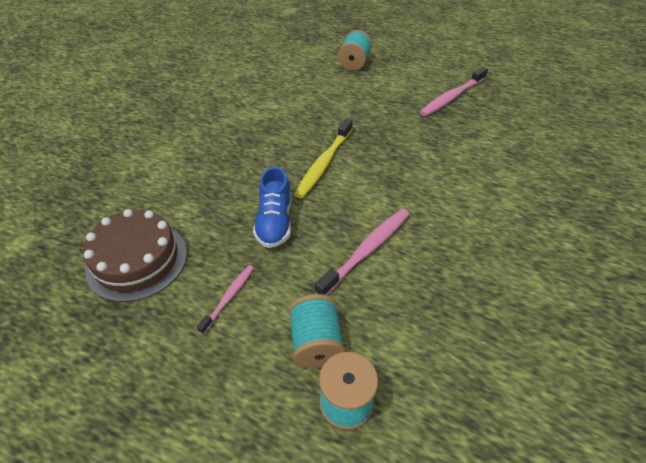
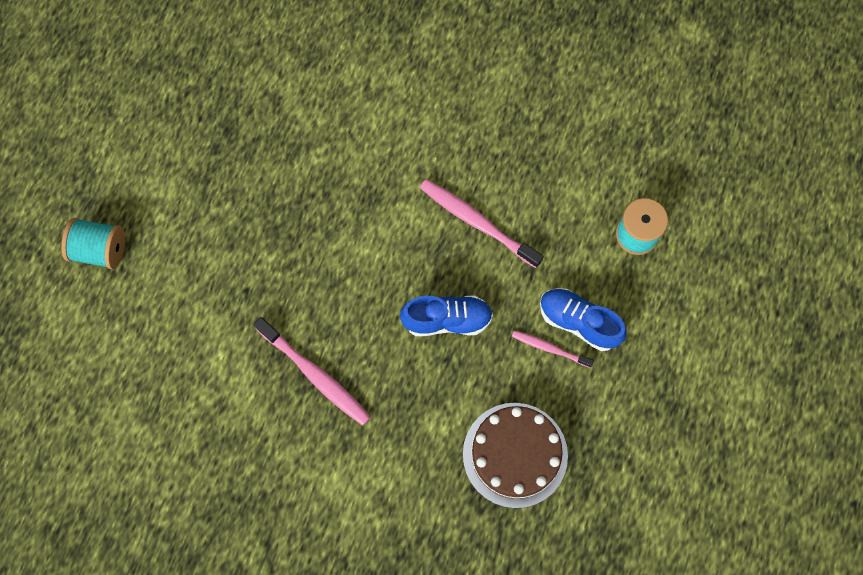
camera: 95 degrees left, 25 degrees up
(250, 326) = (578, 322): none -> blue shoe
(316, 343) = (587, 262): turquoise spool -> none
(324, 163) = (344, 276): yellow toothbrush -> none
(452, 97) = (192, 117): pink toothbrush -> pink toothbrush (315, 375)

